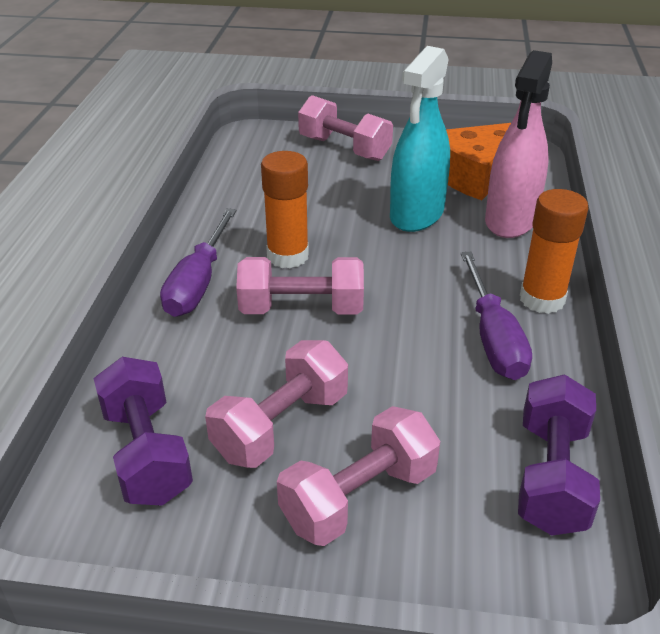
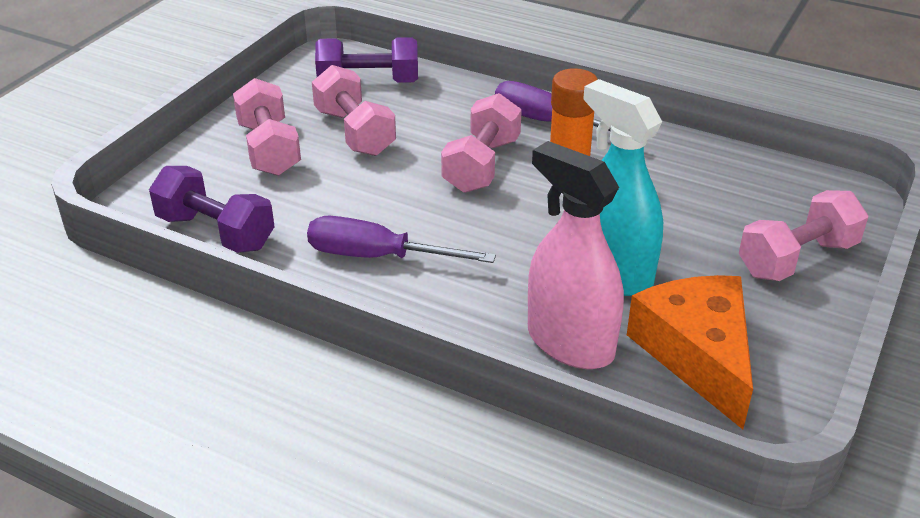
camera: 110 degrees right, 0 degrees up
(542, 299) = (412, 308): orange glue stick -> none

